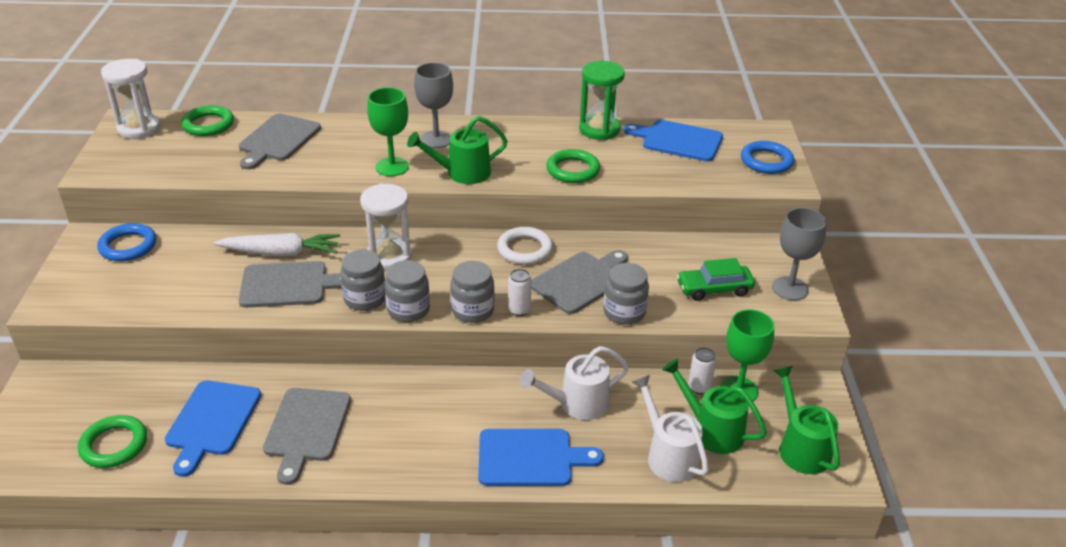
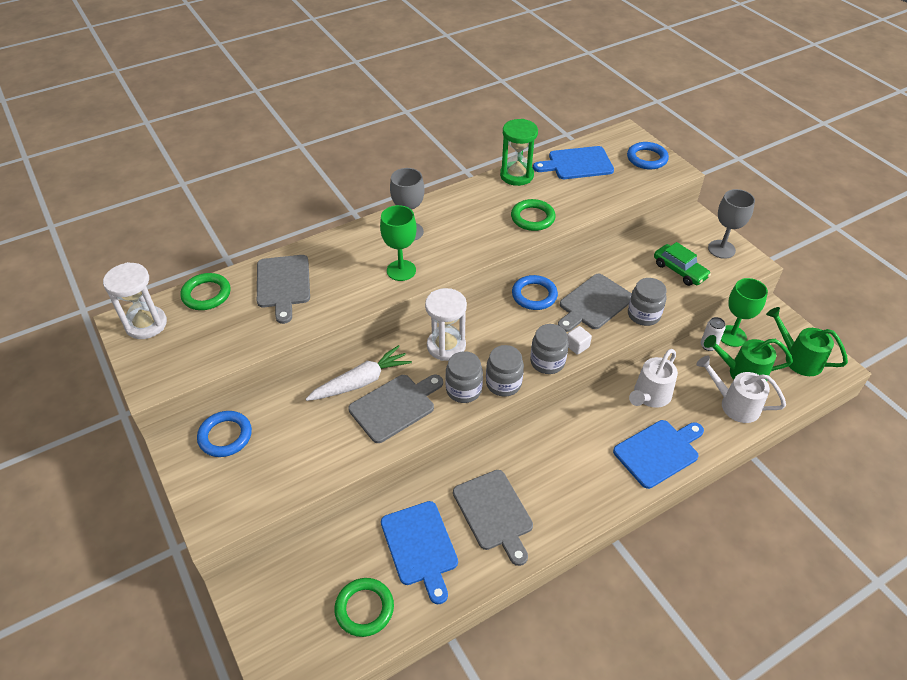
camera: 30 degrees left, 10 degrees up
(462, 173) = (458, 254): green watering can -> none
(519, 310) = (577, 346): white can -> white cube
(525, 249) = (534, 295): white ring -> blue ring
(580, 281) = (594, 303): grey cutting board -> grey cutting board turned 150 degrees counterclockwise
(714, 289) = (679, 270): green car -> green car turned 90 degrees counterclockwise

